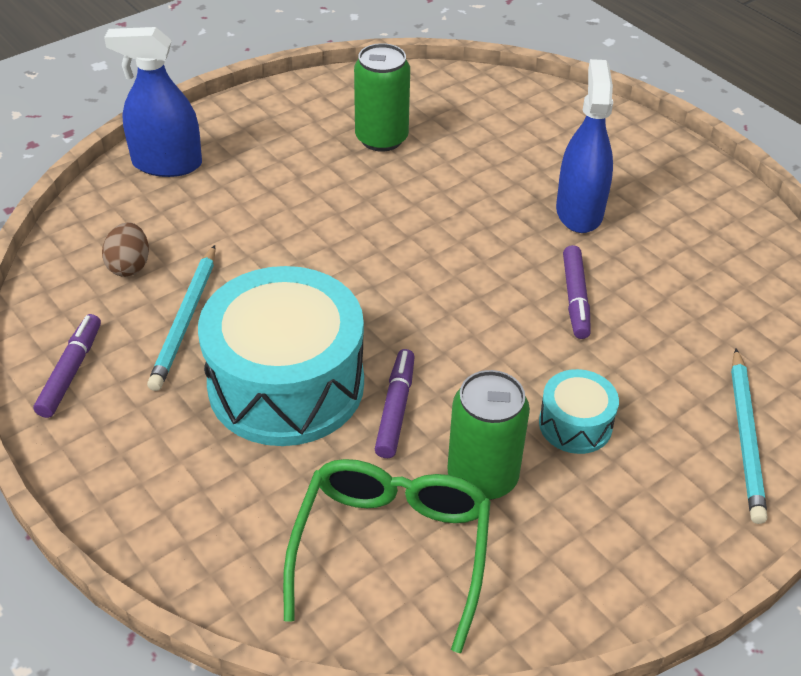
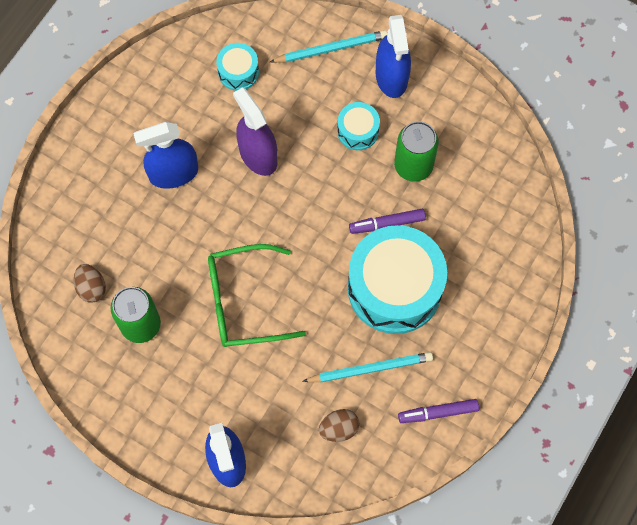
camera: 110 degrees left, 25 degrees up
(392, 549) = (476, 193): green glasses -> green glasses (243, 302)
(451, 113) = (91, 288): none -> brown egg
(575, 298) = (258, 155): purple marker -> purple spray bottle
(667, 504) = (391, 77): none -> blue spray bottle
(727, 314) = (238, 72): none -> turquoise drum

